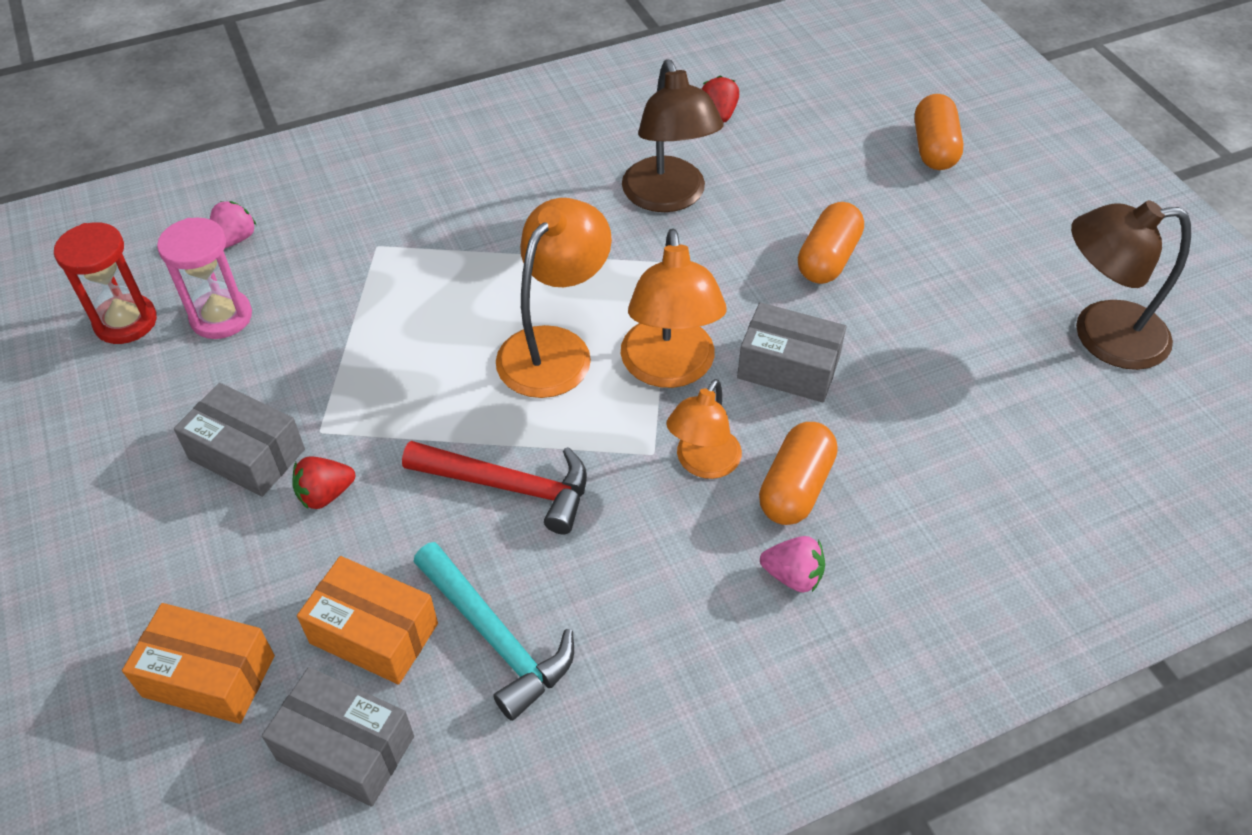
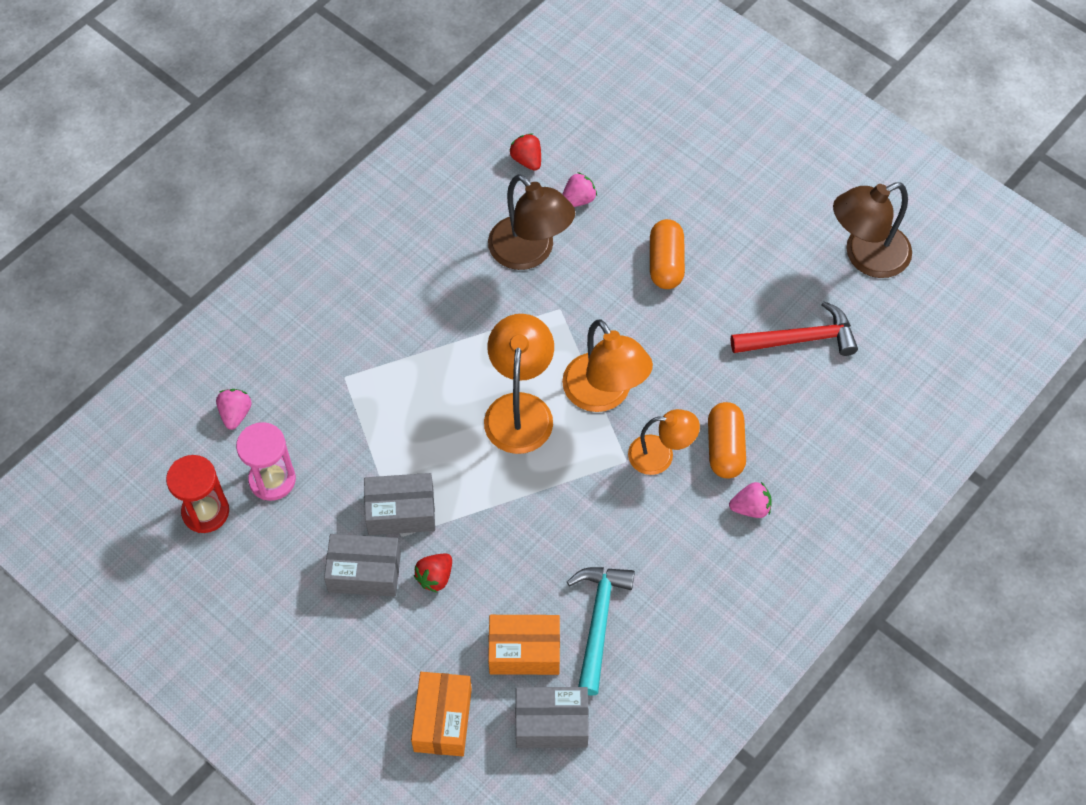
camera: 25 degrees left, 10 degrees up
(209, 676) = (443, 720): orange box -> orange box turned 75 degrees counterclockwise
(496, 637) = (598, 622): turquoise hammer -> turquoise hammer turned 105 degrees counterclockwise
(509, 486) = (549, 522): red hammer -> red hammer (800, 339)
(703, 464) = (660, 455): orange lamp -> orange lamp turned 90 degrees counterclockwise
(756, 166) = (578, 200): none -> pink strawberry
(788, 368) = (680, 362): grey box -> grey box (401, 512)
(934, 148) = (696, 135): orange capsule -> none

